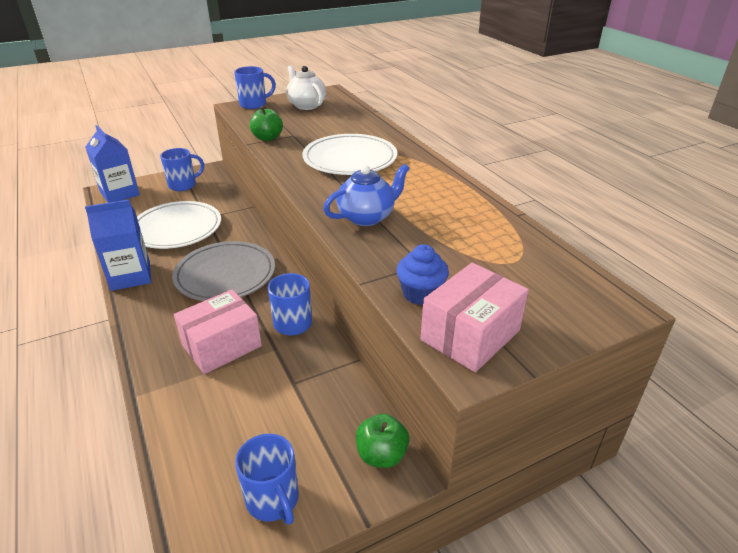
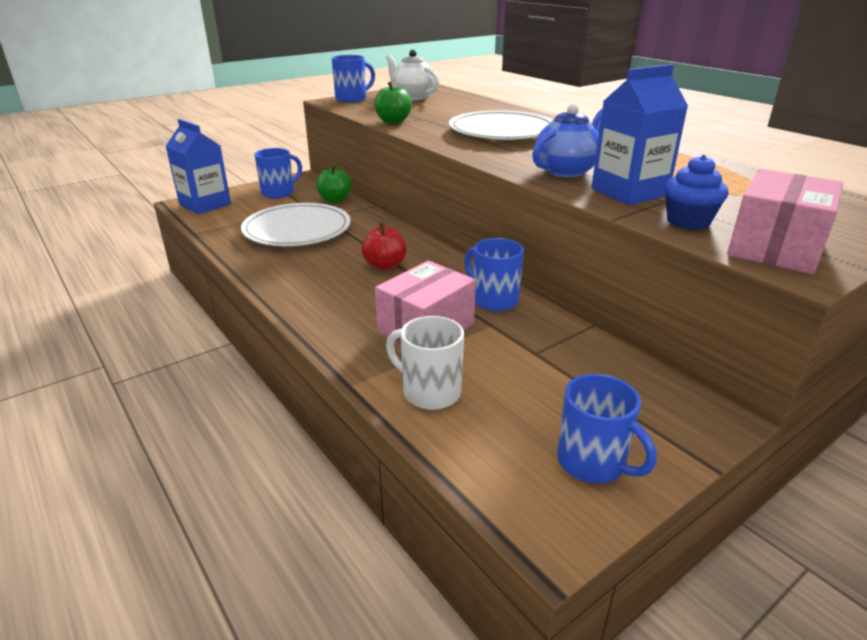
camera: 10 degrees left, 5 degrees down
(130, 276) = (269, 275): blue carton -> blue carton (629, 192)
(189, 411) = (429, 392): none -> white mug
(225, 275) = (385, 265): grey plate -> red apple
(381, 455) = (685, 405): green apple -> green apple (335, 200)

